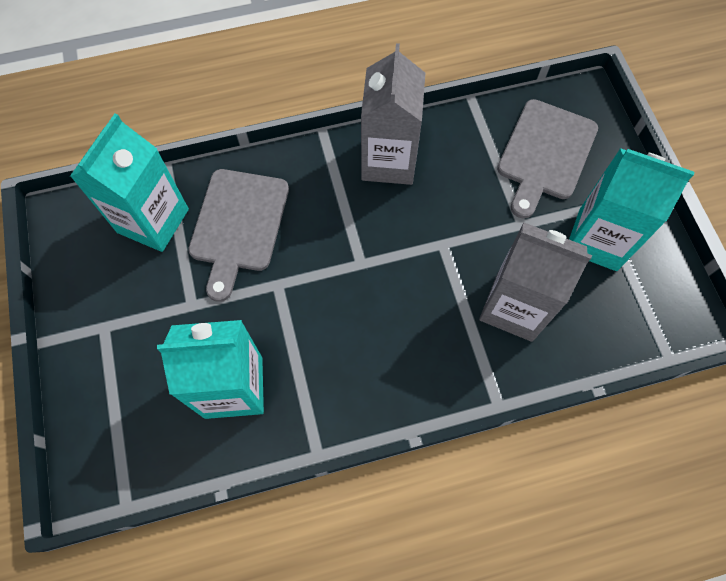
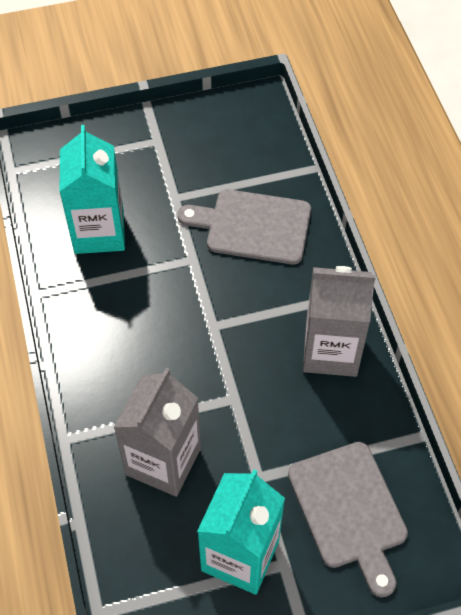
camera: 90 degrees right, 10 degrees down
(153, 221) = (256, 163): turquoise carton -> none
(545, 154) = (349, 510): grey cutting board -> grey cutting board turned 135 degrees counterclockwise

